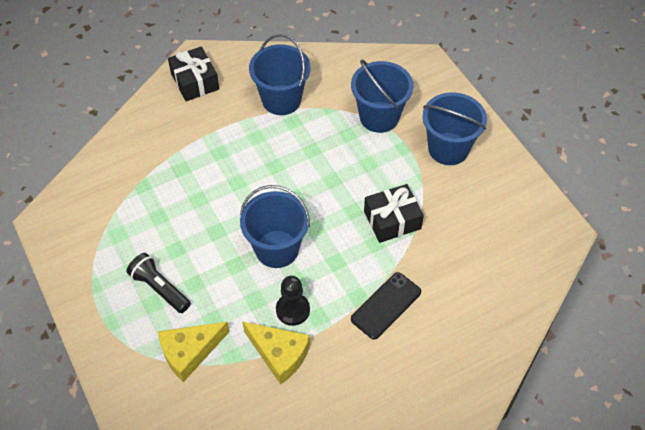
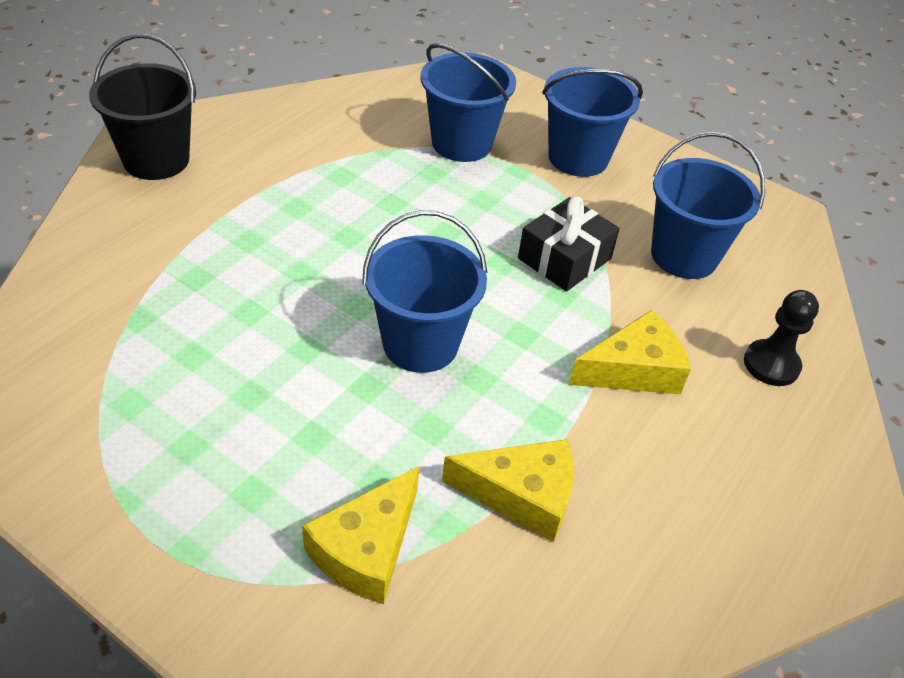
camera: 30 degrees left, 10 degrees down
(159, 288) = (254, 464): black flashlight -> none
(195, 81) = (156, 160): black gift -> black bucket
(281, 100) = (308, 154): blue bucket -> blue bucket (684, 256)
(293, 310) = (500, 422): black pawn -> black pawn (771, 365)
(386, 305) = (633, 370): black phone -> yellow cheese

